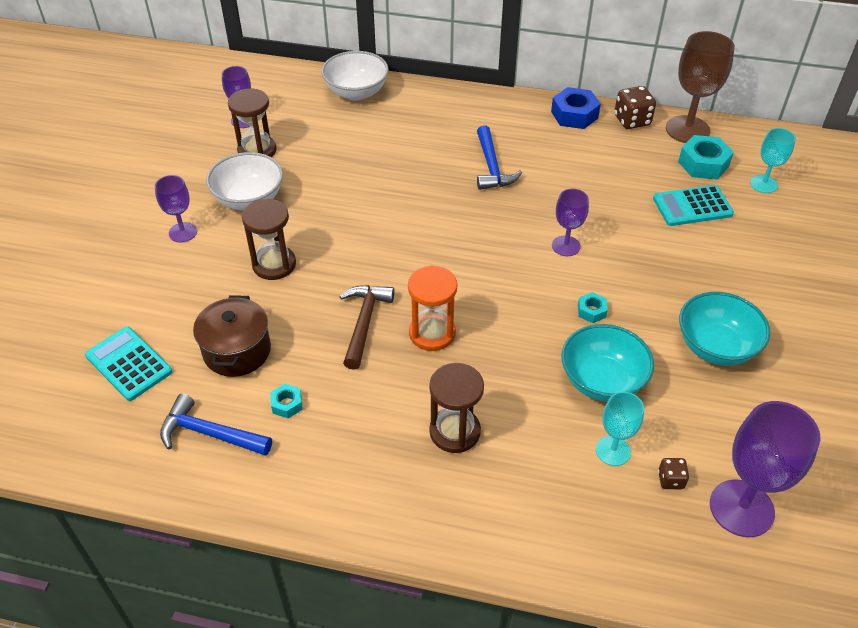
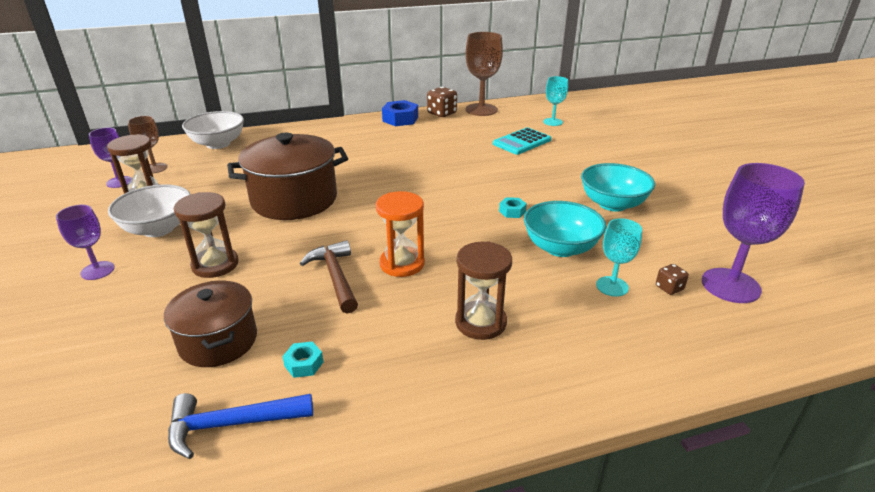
camera: 30 degrees left, 15 degrees down
(129, 364) = (88, 399): turquoise calculator -> none
(281, 111) = (155, 168): none -> brown goblet
(384, 206) = (294, 200): none -> brown pot
(492, 167) = (364, 157): blue hammer -> none
(566, 246) = (458, 183): purple goblet -> none
(703, 164) = (507, 122): turquoise nut -> none

